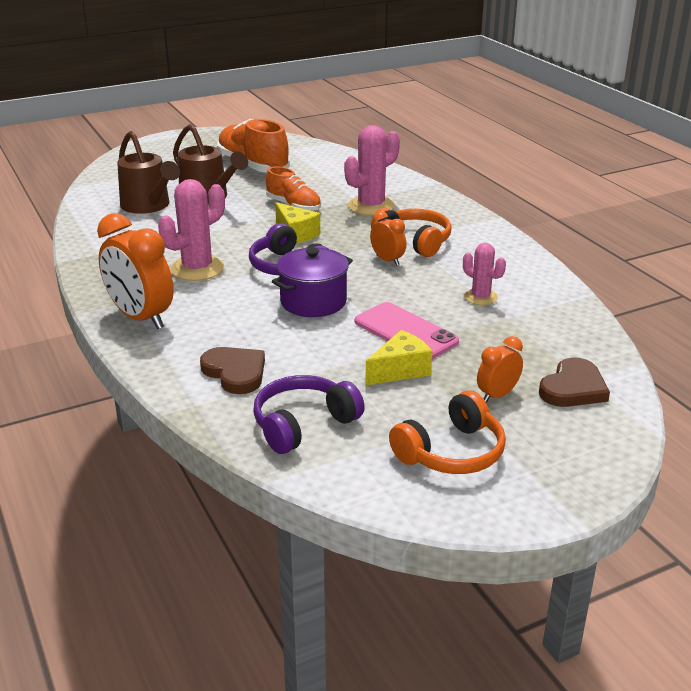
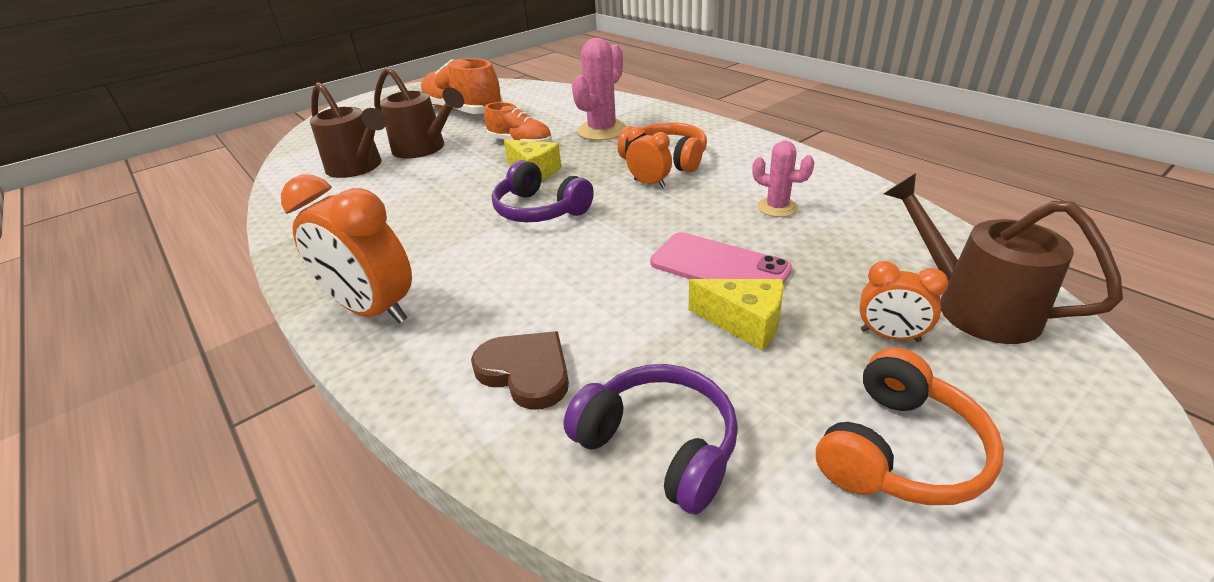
camera: 10 degrees left, 5 degrees up
(197, 269) = (432, 230): pink cactus -> none
(303, 424) = (659, 445): purple headphones -> purple headphones turned 90 degrees clockwise
(313, 302) = (588, 247): purple pot -> none
(400, 370) = (744, 323): yellow cheese -> yellow cheese turned 75 degrees clockwise
(497, 395) = (890, 336): orange clock -> orange clock turned 105 degrees counterclockwise
(573, 388) = (972, 306): brown heart -> brown watering can

